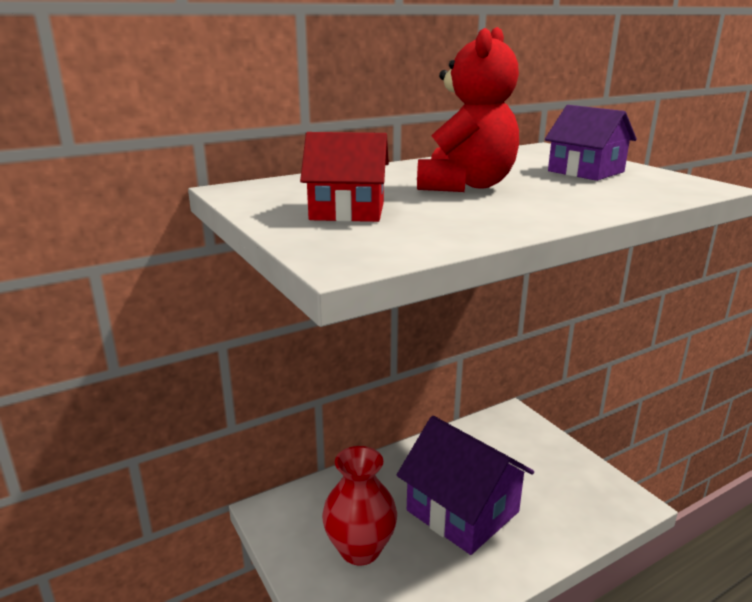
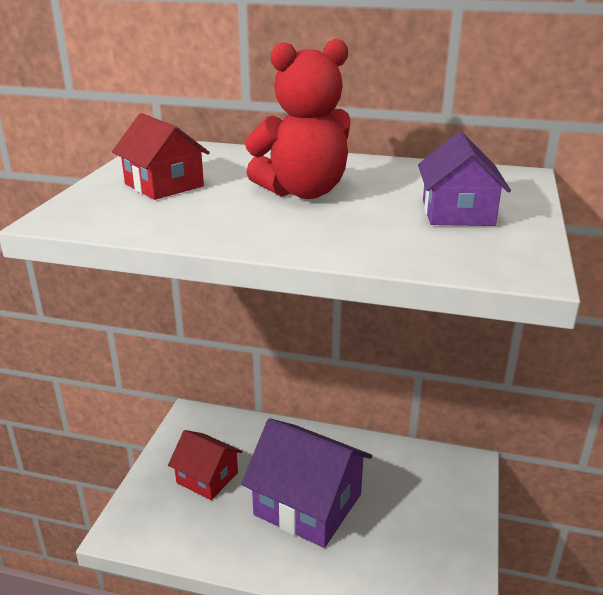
camera: 45 degrees right, 5 degrees up
(360, 549) = (207, 477): red vase -> red house
(462, 511) = (308, 504): purple house -> purple house turned 60 degrees counterclockwise

